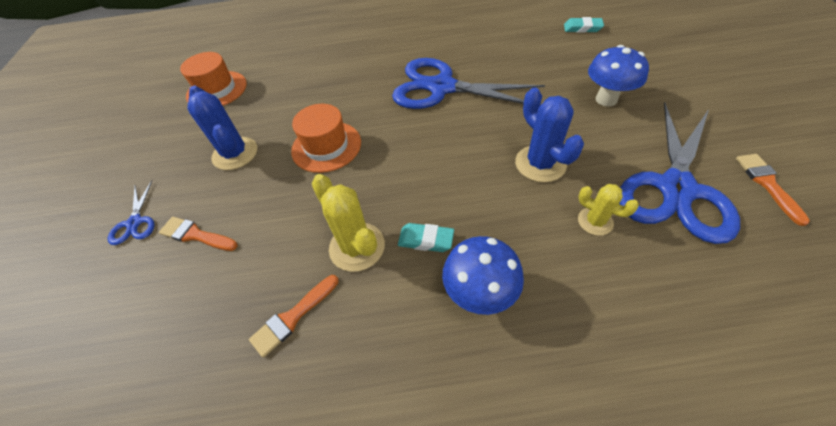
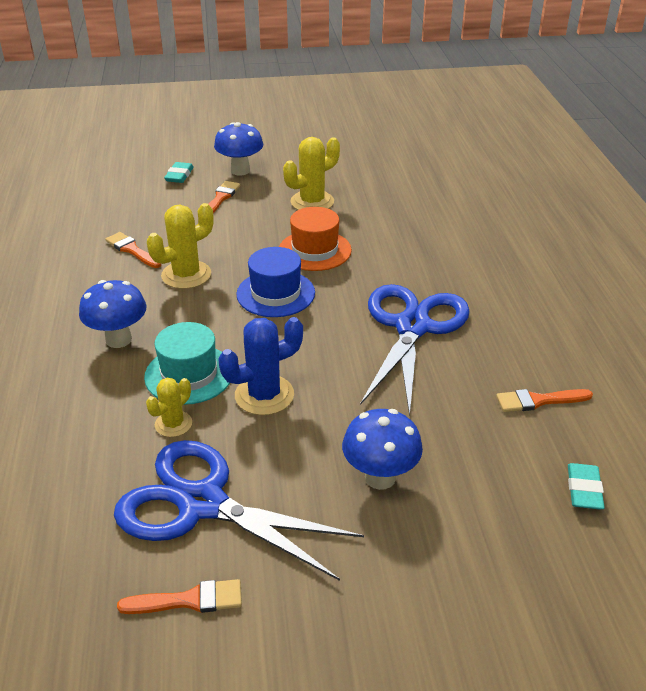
camera: 85 degrees right, 15 degrees down
(135, 222) = (240, 171): blue scissors -> blue mushroom
(217, 90) = (411, 178): orange hat -> none
(235, 154) = (312, 202): blue cactus -> yellow cactus
(395, 168) = (275, 293): none -> blue hat
(426, 240) = (182, 312): turquoise eraser -> turquoise eraser (179, 175)
(512, 38) = (538, 401): none -> orange brush
(524, 219) = (189, 374): none -> turquoise hat

